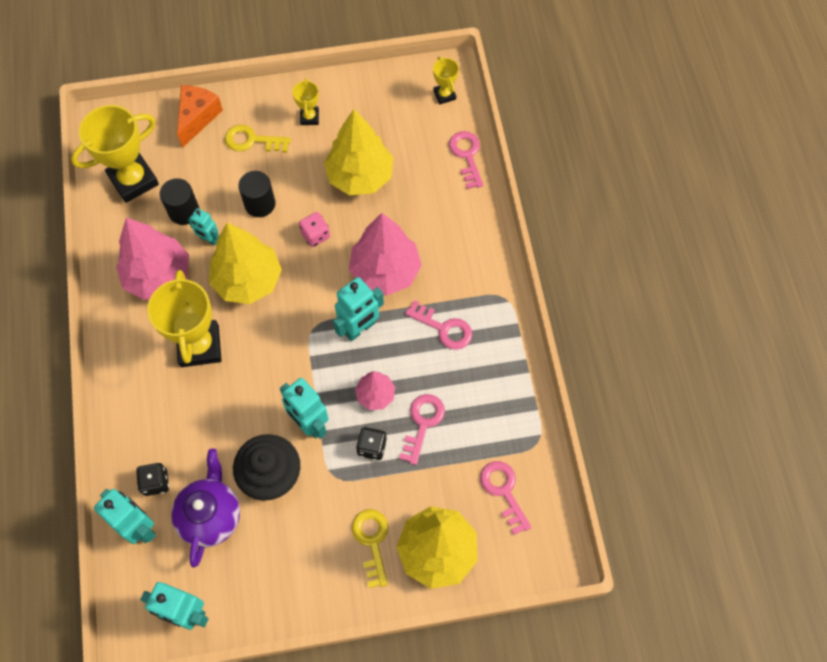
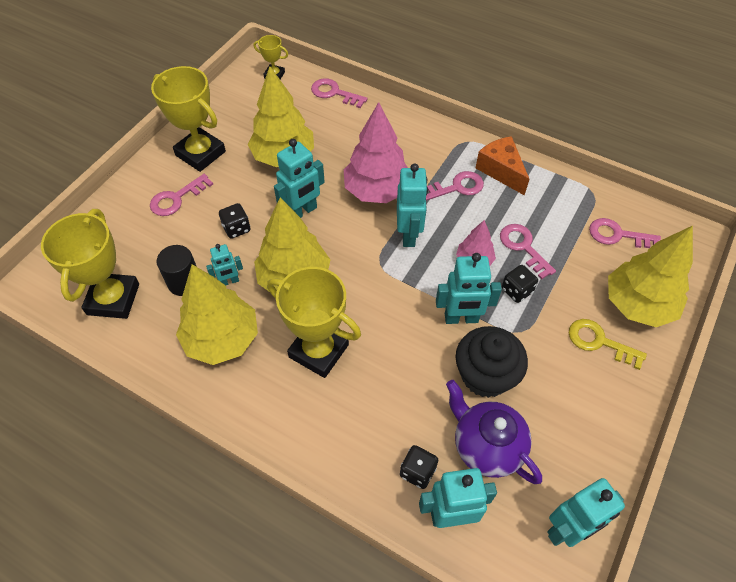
camera: 50 degrees left, 10 degrees down
(158, 276) = (222, 339): pink tree -> yellow tree
(197, 117) = (113, 219): orange cheese -> orange cheese (501, 171)
(252, 140) = (177, 198): yellow key -> pink key
(260, 204) = (236, 228): black cylinder -> black dice
(309, 117) = (200, 153): yellow trophy -> yellow trophy, size x2.04
(315, 235) = (302, 212): pink dice -> turquoise robot

